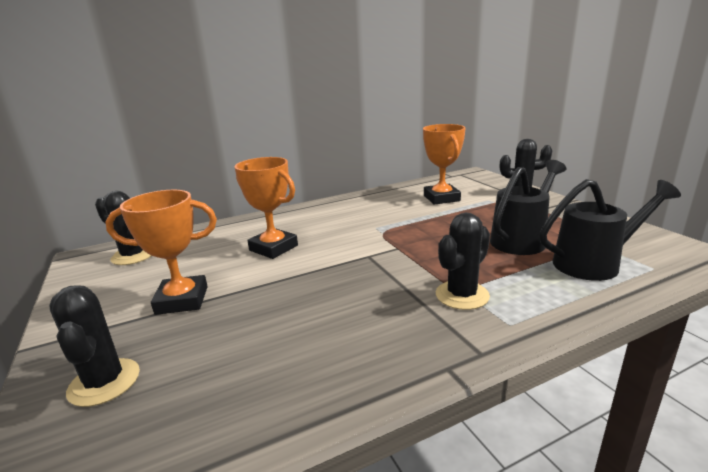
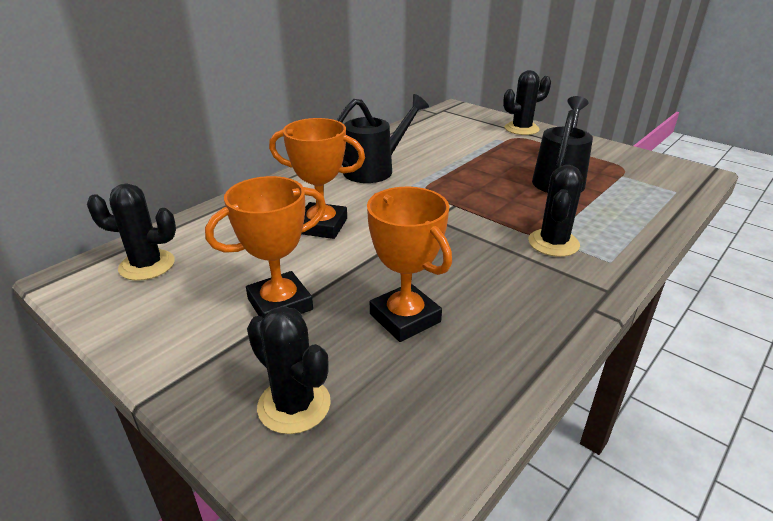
camera: 25 degrees left, 10 degrees up
(441, 198) = (449, 142): orange trophy -> orange trophy (405, 318)
(594, 263) = (632, 194): black watering can -> black watering can (374, 169)

